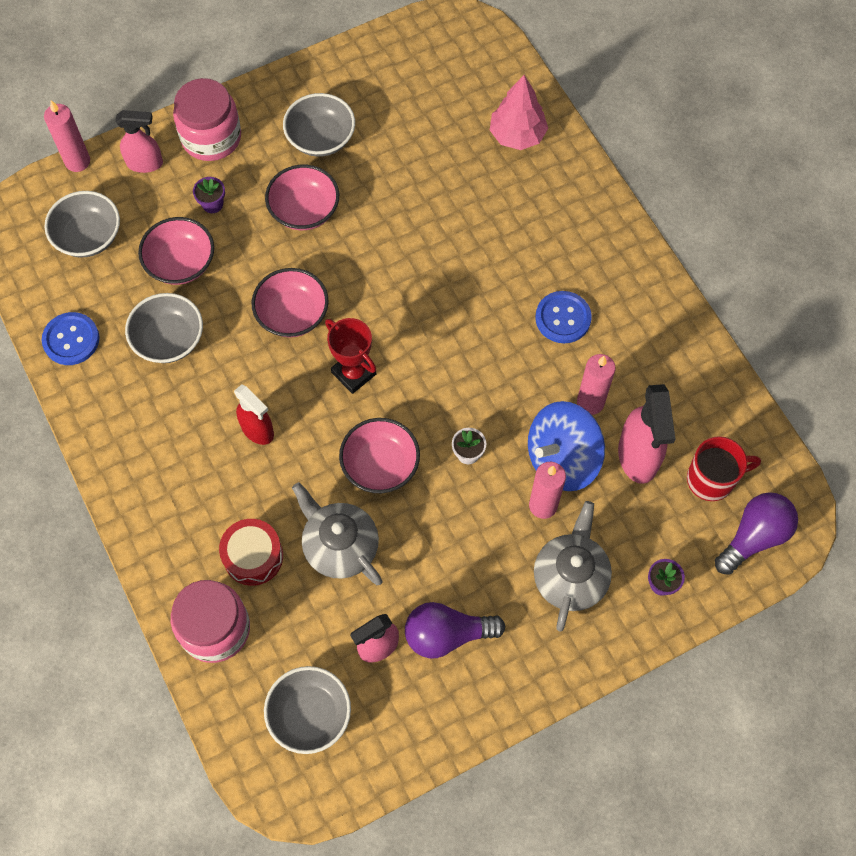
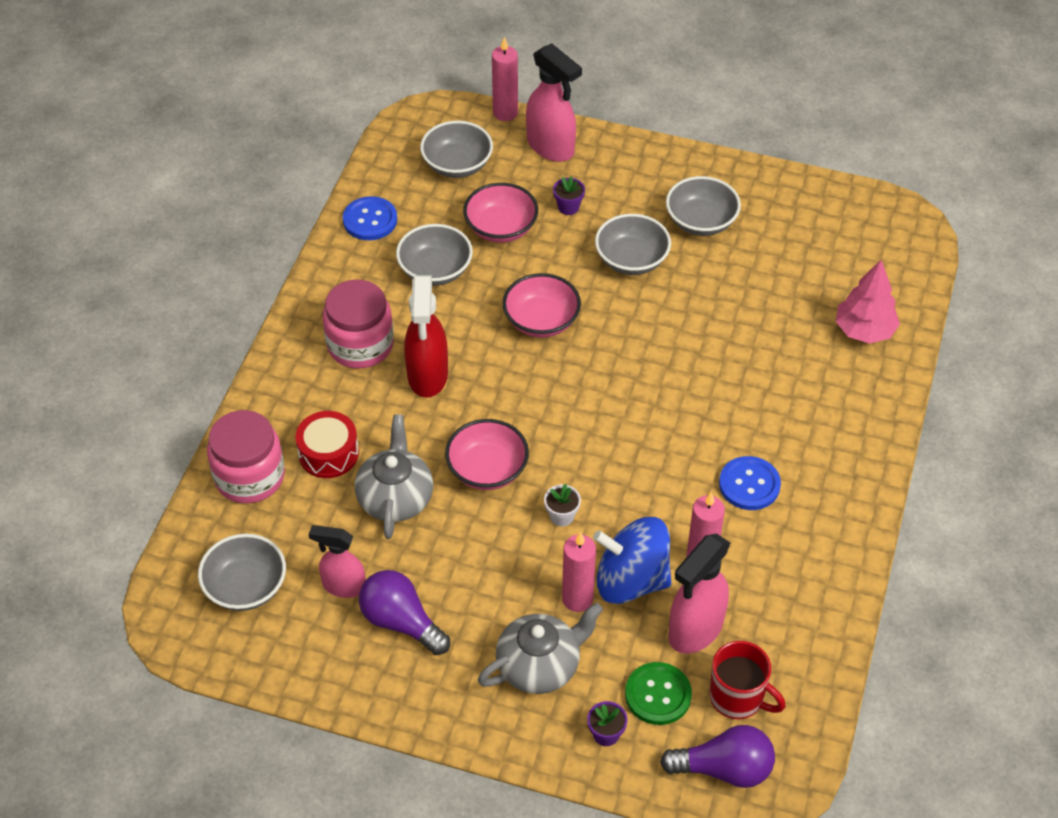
camera: 45 degrees right, 15 degrees down
(145, 163) = (551, 147): pink spray bottle -> pink spray bottle, size x1.53
(211, 137) = (618, 163): pink jar -> pink jar (360, 345)
(258, 430) = (427, 376): red spray bottle -> red spray bottle, size x1.53
(304, 210) = (631, 260): pink bowl -> grey bowl
(354, 373) = (540, 394): red trophy -> none
(663, 525) = (658, 695): none -> green button

